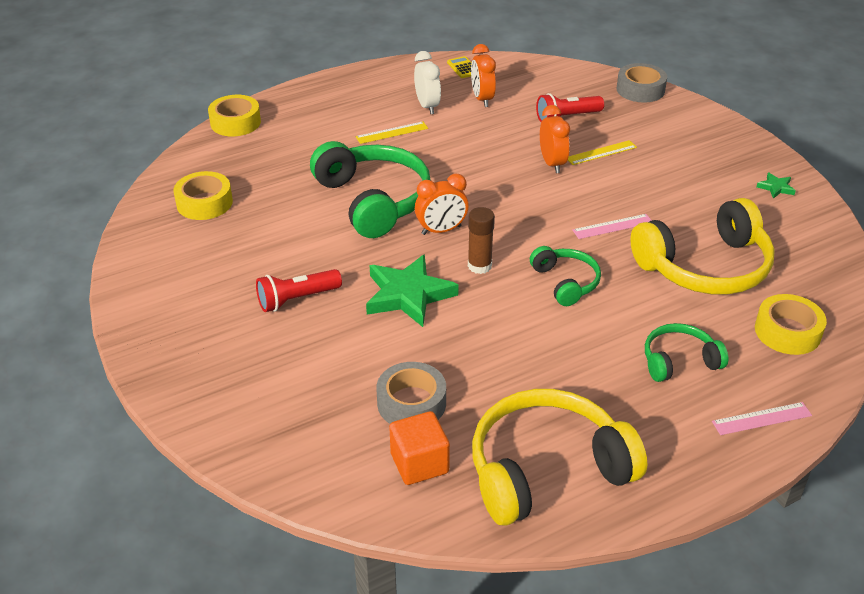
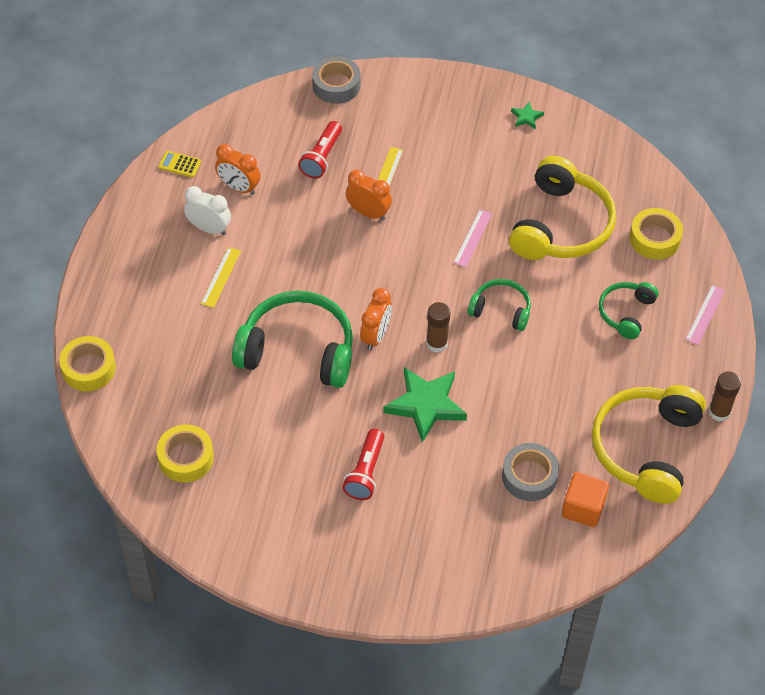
camera: 50 degrees left, 15 degrees up
(666, 502) = (719, 412): none -> brown glue stick

